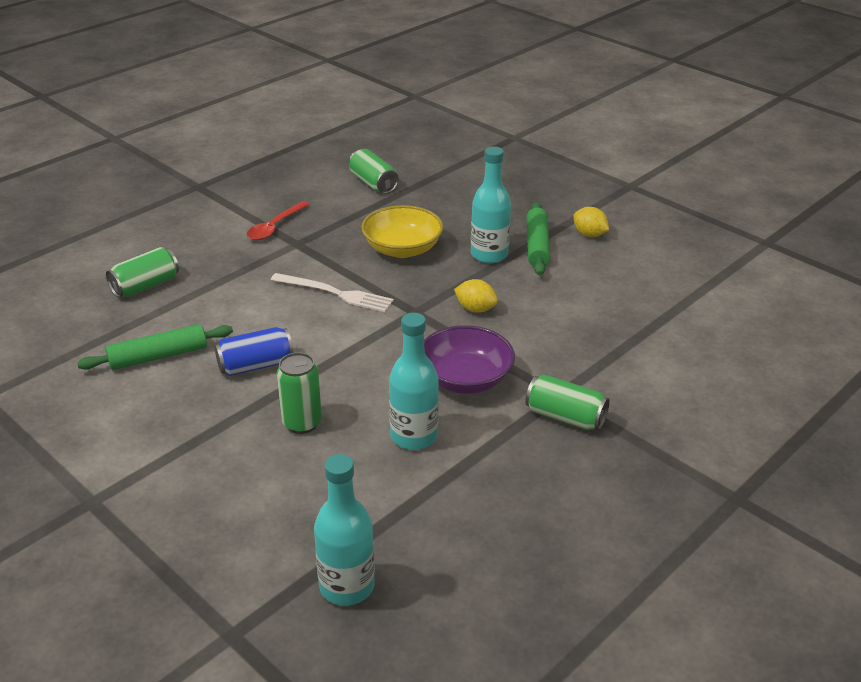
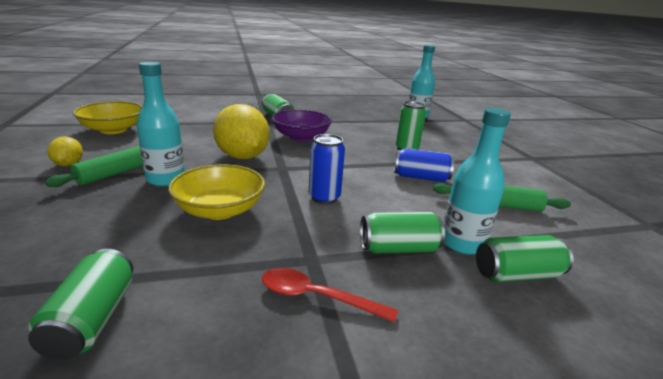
camera: 150 degrees left, 10 degrees down
(241, 272) = (398, 248): none -> green can
(275, 227) = (317, 297): red spoon -> red spoon turned 135 degrees counterclockwise
(335, 293) = (324, 197): white fork -> blue can
(414, 436) = (353, 131): turquoise bottle -> turquoise bottle (462, 243)
(475, 309) = (242, 157): yellow lemon -> yellow lemon, size x2.05
(670, 284) = (113, 130): none -> yellow bowl

